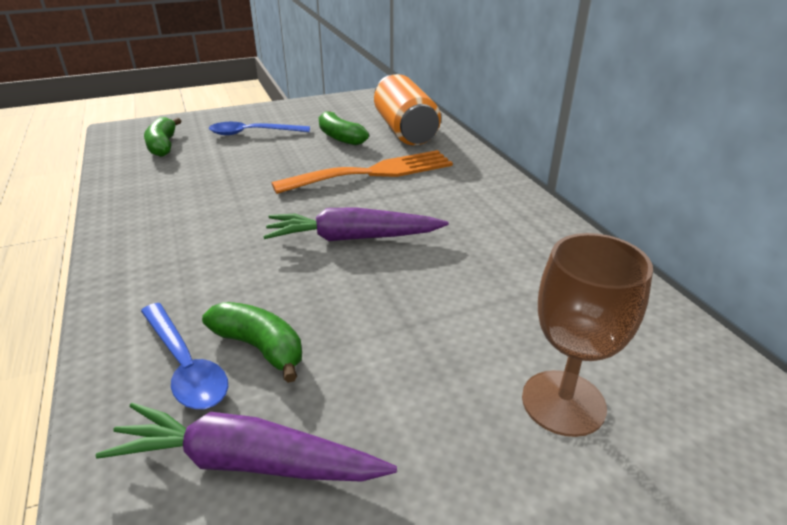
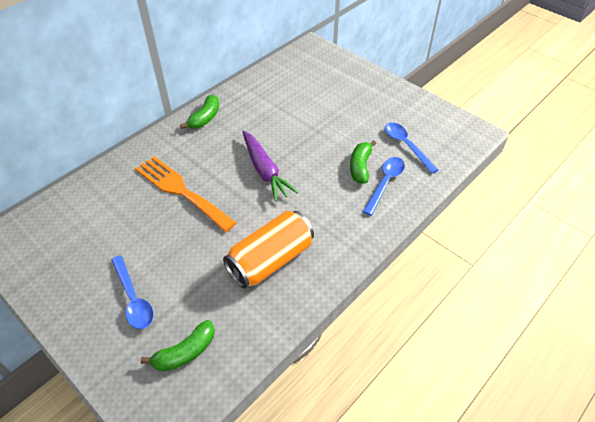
camera: 115 degrees left, 15 degrees up
(246, 462) = (406, 146): purple carrot -> blue spoon
(340, 137) = (123, 233): green banana -> green banana (205, 118)
(405, 130) = (96, 199): orange can -> orange can (270, 260)
(563, 402) = (330, 88): brown goblet -> none

